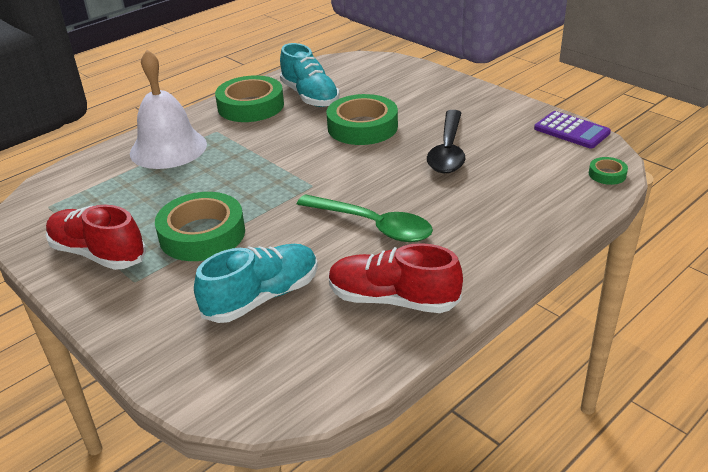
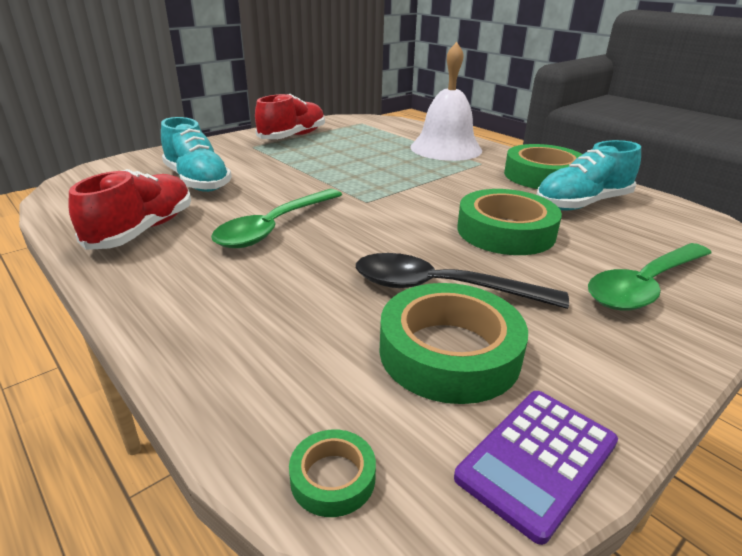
camera: 90 degrees right, 5 degrees down
(202, 234) = (300, 162): green tape -> green tape (449, 352)
(425, 92) = (644, 286): none -> green spoon

